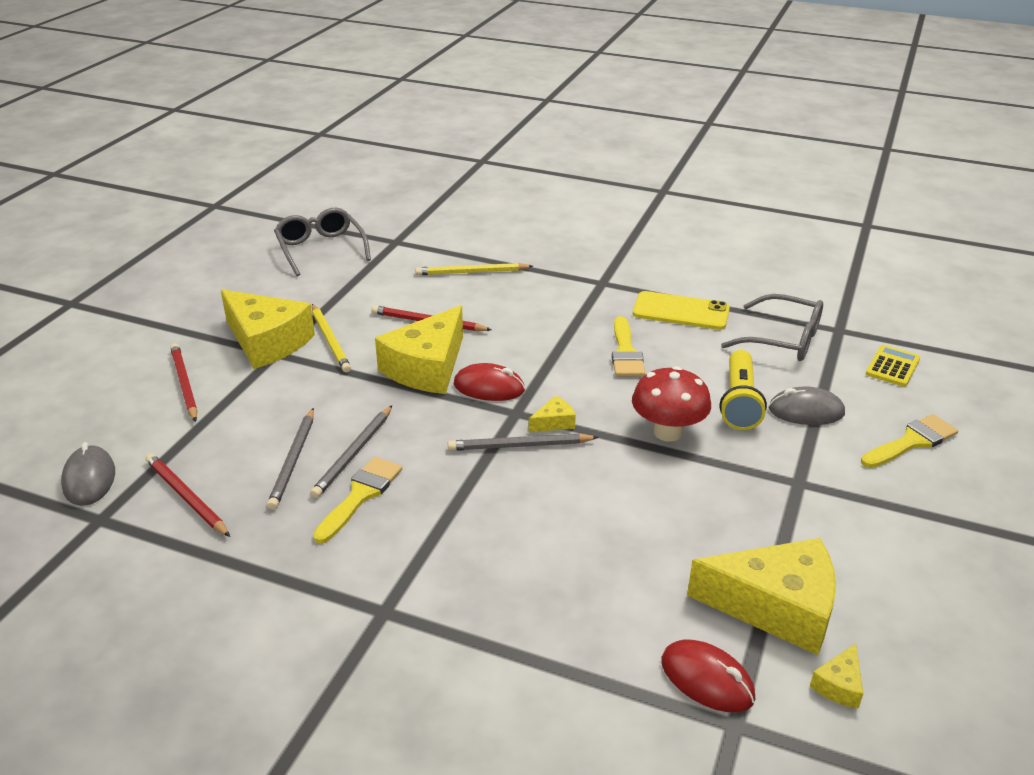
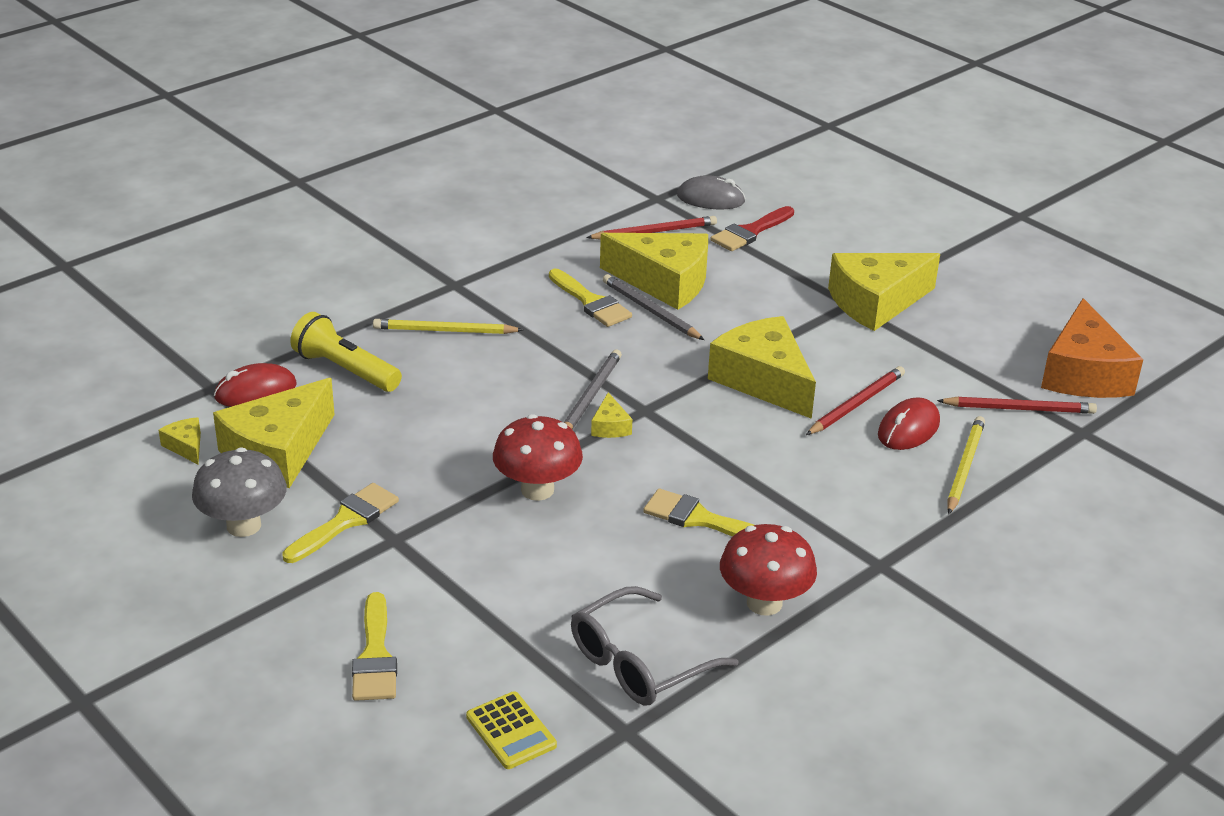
camera: 115 degrees right, 0 degrees up
(160, 435) = (750, 232): none -> red brush
(184, 384) = (824, 252): red pencil -> red pencil (1019, 409)
(293, 460) = (664, 282): grey pencil -> yellow cheese
(321, 249) = (1083, 373): grey glasses -> orange cheese
(330, 340) = (856, 337): yellow pencil -> yellow pencil (444, 331)
(489, 387) = (699, 407): red mouse -> red mouse (908, 429)
(681, 311) = (764, 603): yellow phone -> red mushroom
(739, 402) = (545, 561): yellow flashlight -> yellow flashlight (345, 370)
(806, 411) = (490, 603): grey mouse -> none
(810, 517) = (346, 521): none -> yellow brush
(883, 577) = (244, 525): none -> grey mushroom

